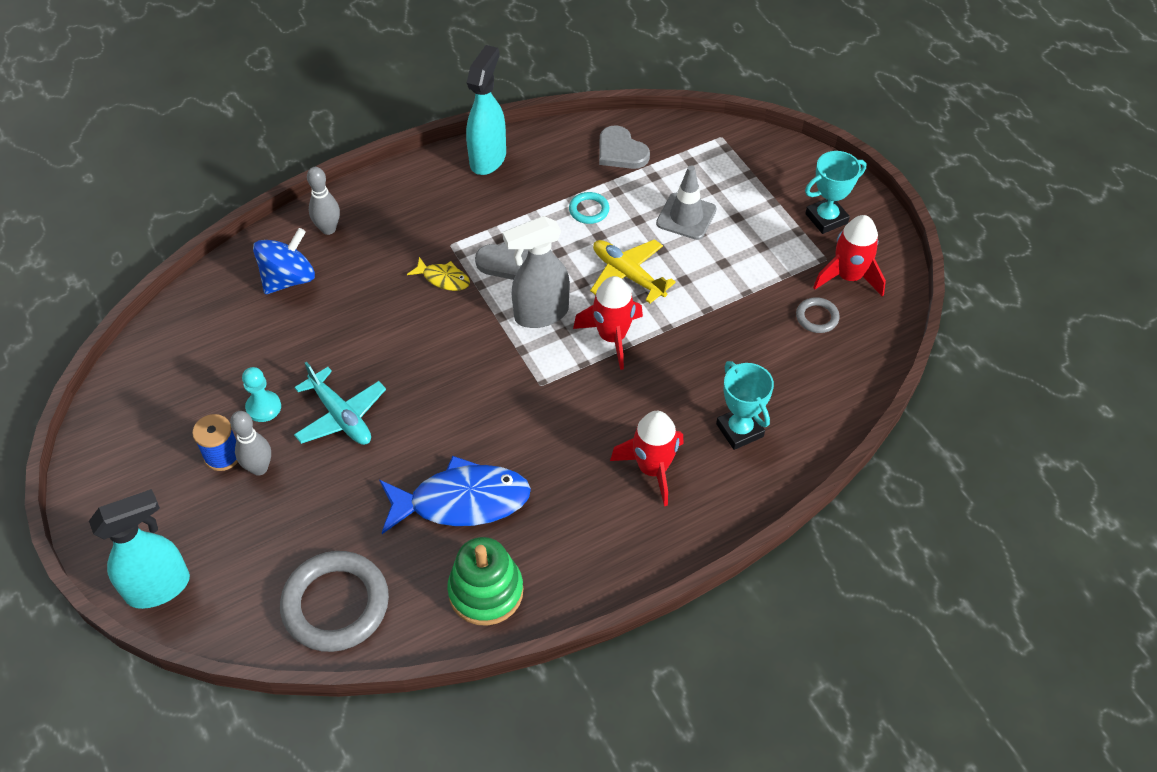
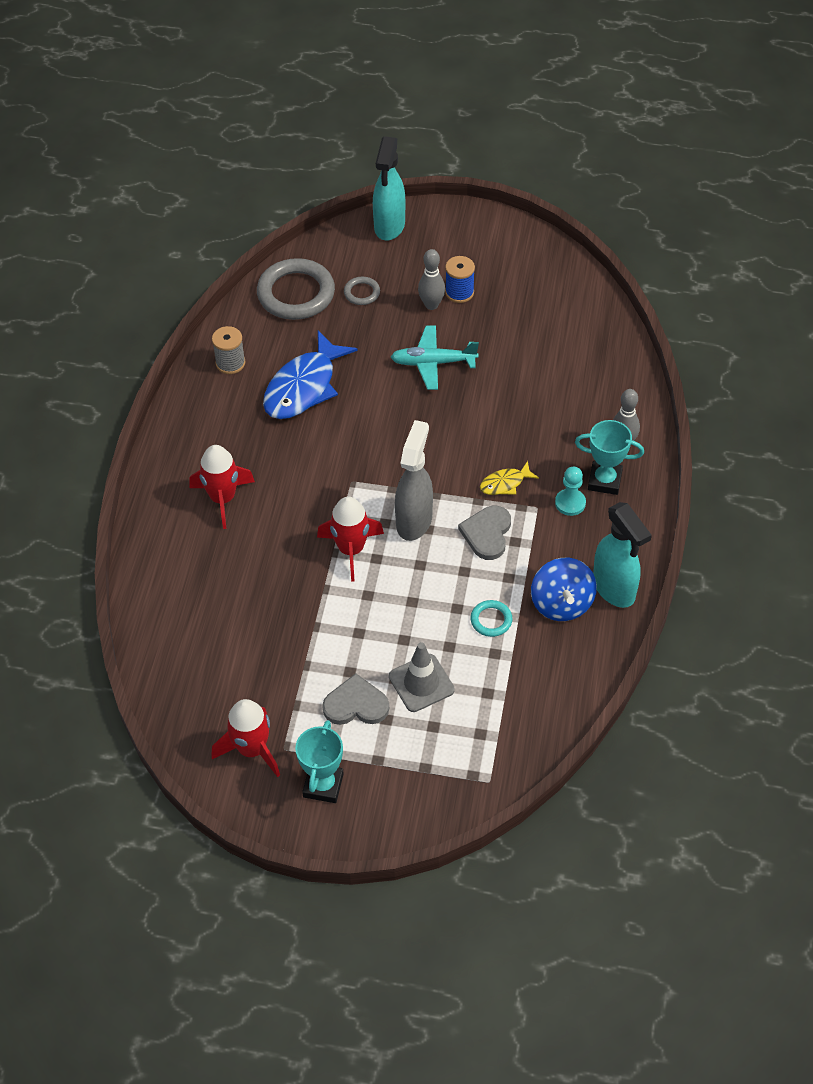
camera: 130 degrees right, 0 degrees up
(263, 407) = (480, 329): turquoise pawn -> turquoise pawn (570, 503)
(288, 279) = (590, 395): blue spinning top -> blue spinning top (562, 603)
(486, 591) = (230, 363): green stacking toy -> grey spool
(621, 151) = (539, 690): grey heart -> grey heart (356, 704)
(627, 275) = (399, 600): yellow plane -> none
(739, 430) = (199, 568): turquoise trophy -> turquoise trophy (604, 481)
(817, 317) = (238, 694): grey ring -> grey ring (362, 293)

